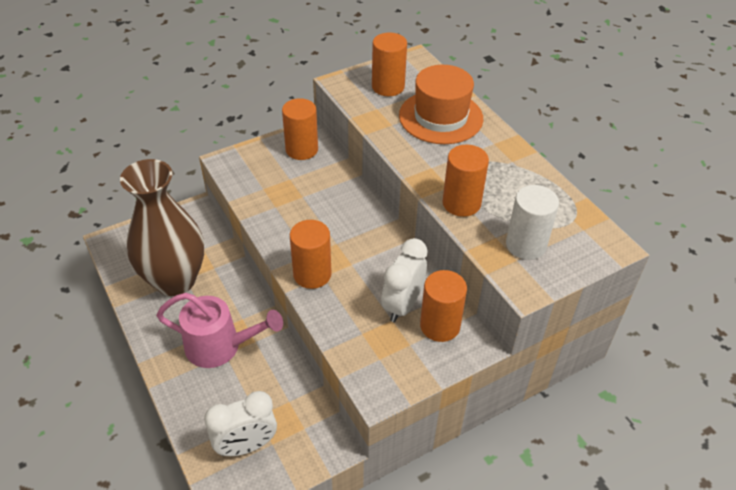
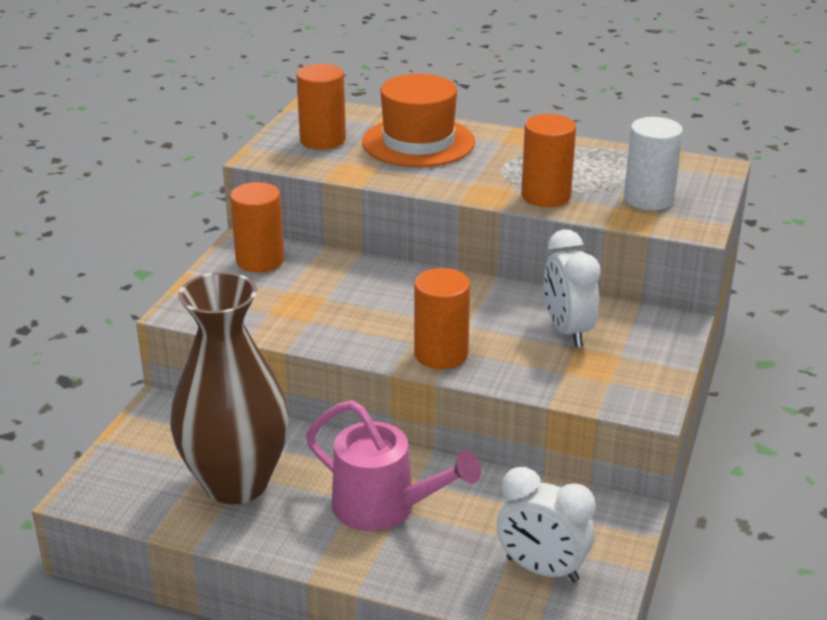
camera: 40 degrees left, 15 degrees down
(221, 346) = (385, 508): pink watering can -> pink watering can turned 60 degrees clockwise
(246, 446) = (542, 570): white clock -> white clock turned 90 degrees clockwise
(440, 326) = (625, 328): orange cylinder -> none

